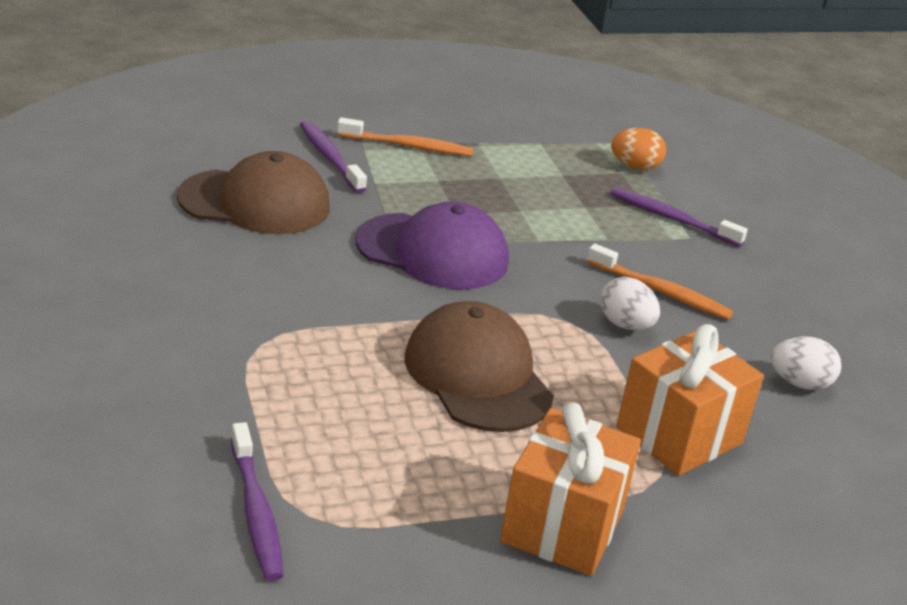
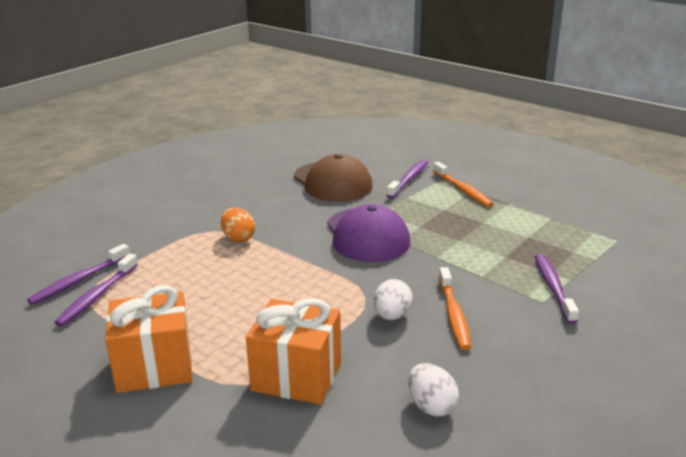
camera: 60 degrees right, 5 degrees down
(325, 510) = (97, 296): none -> purple toothbrush
(478, 375) = (266, 291): brown cap -> none
(635, 167) = (592, 253): orange egg -> orange egg (238, 238)

